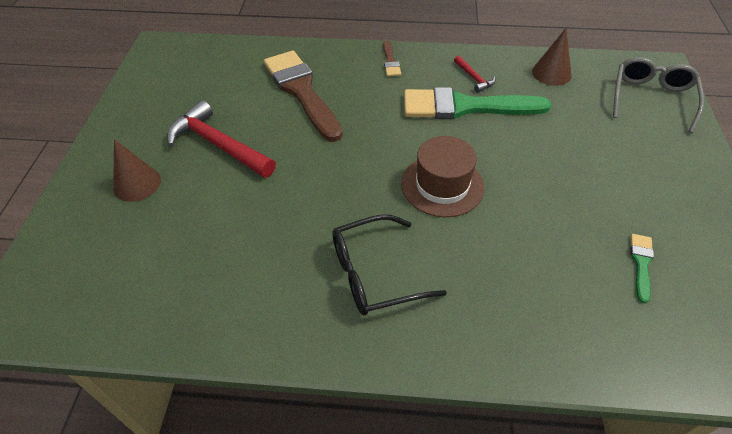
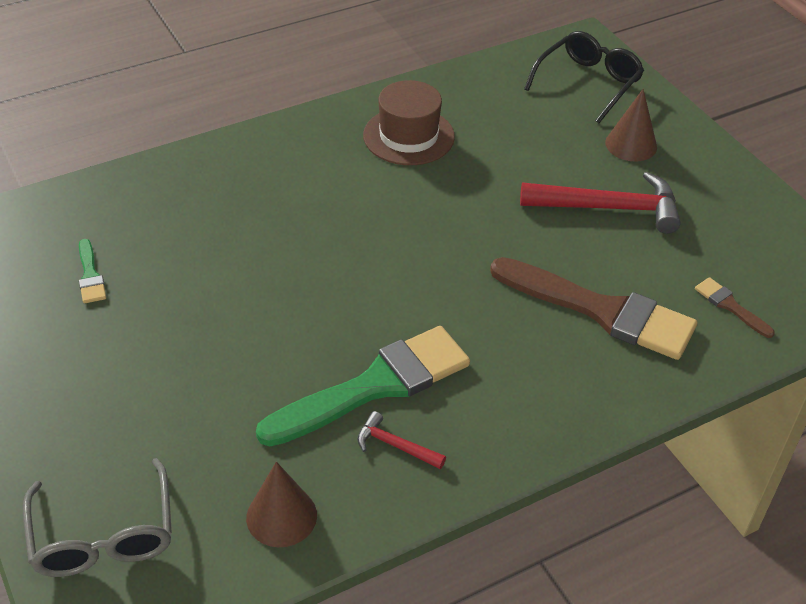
camera: 145 degrees right, 5 degrees down
(374, 274) = (342, 168): black glasses -> black glasses (588, 83)
(390, 61) = (538, 418): brown brush -> brown brush (730, 306)
(442, 185) = (335, 268): brown hat -> brown hat (408, 136)

